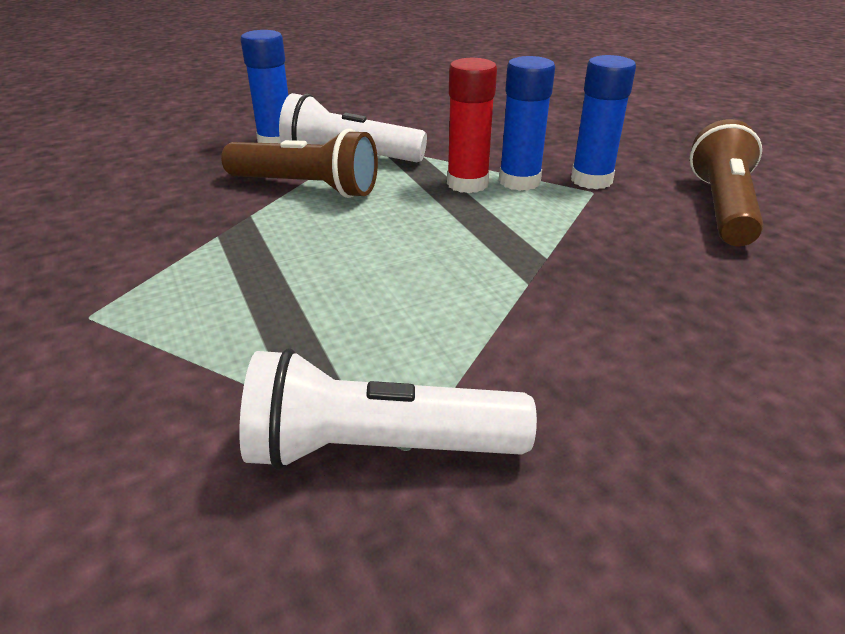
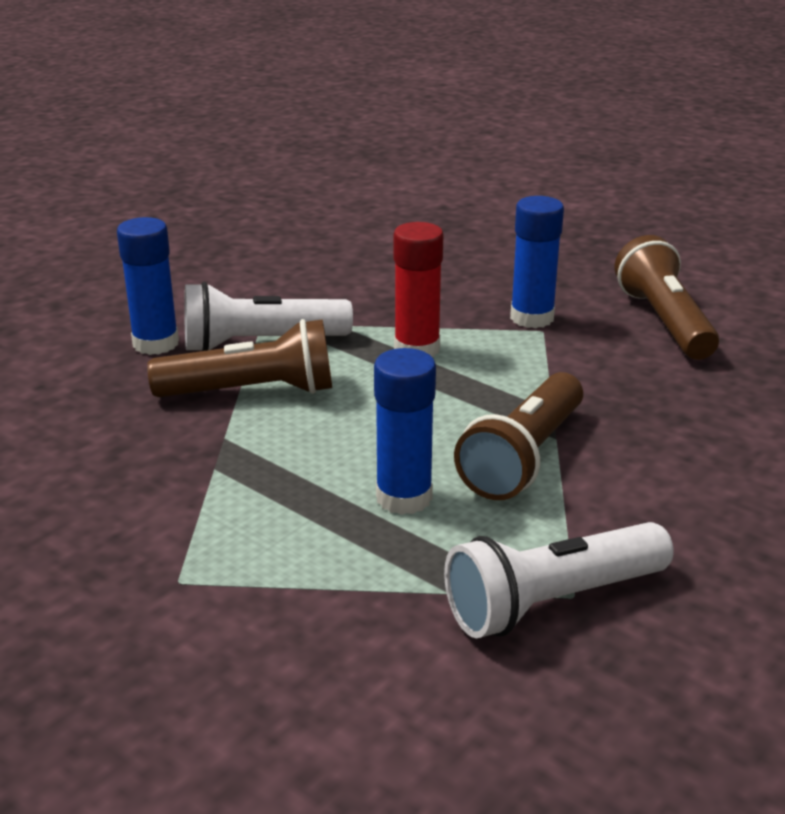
camera: 25 degrees left, 5 degrees down
(480, 292) = (523, 457): none -> brown flashlight
(519, 181) = (465, 335): blue glue stick -> blue glue stick (404, 497)

